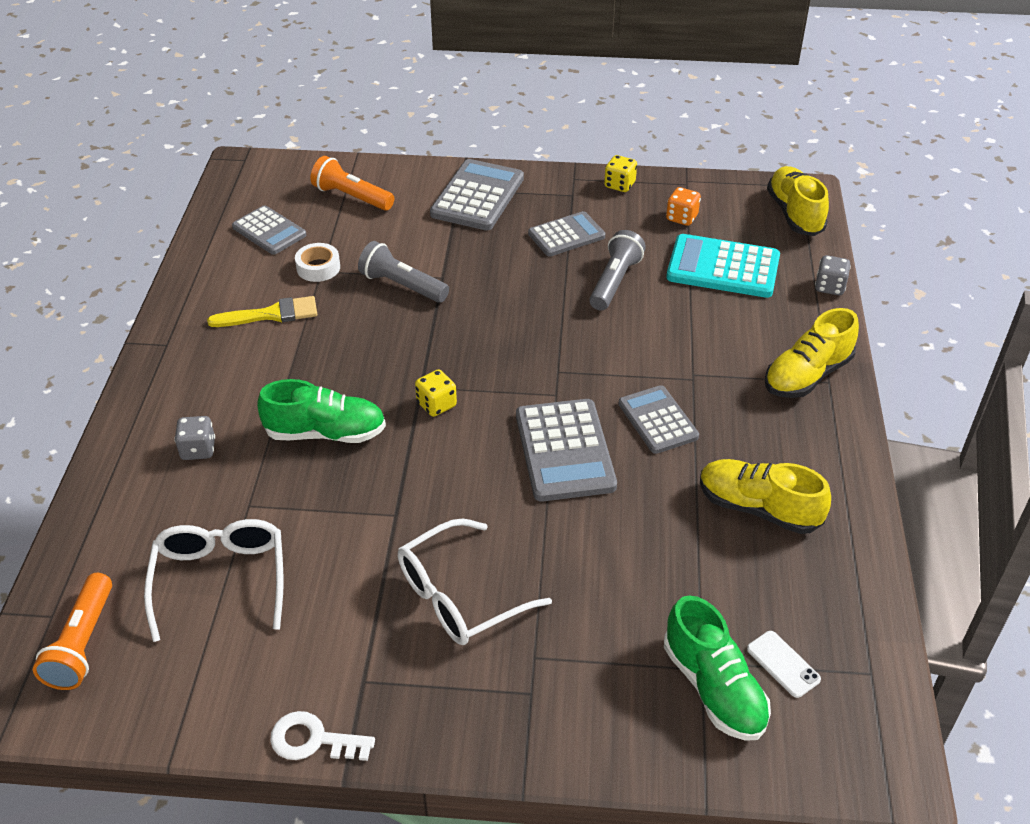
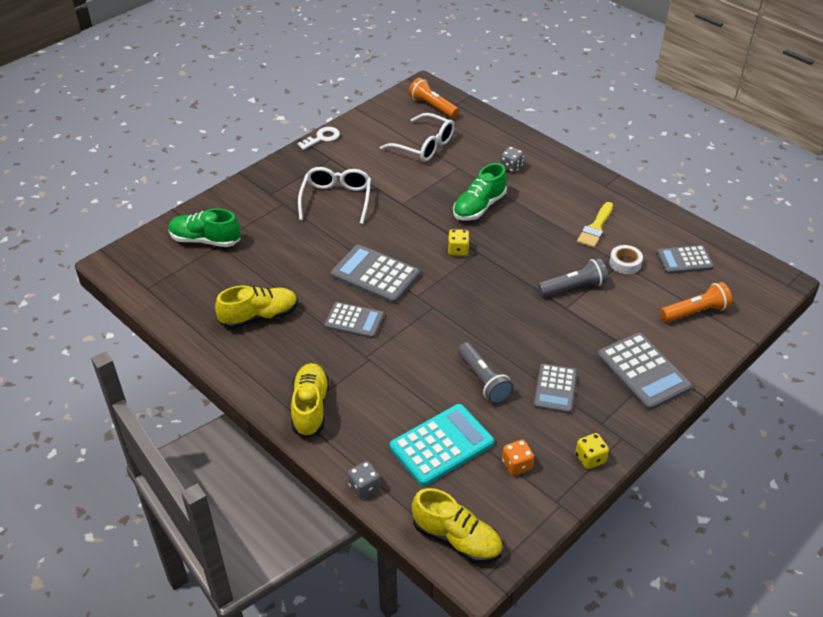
camera: 130 degrees right, 0 degrees up
(783, 664) = (186, 266): white phone -> none

